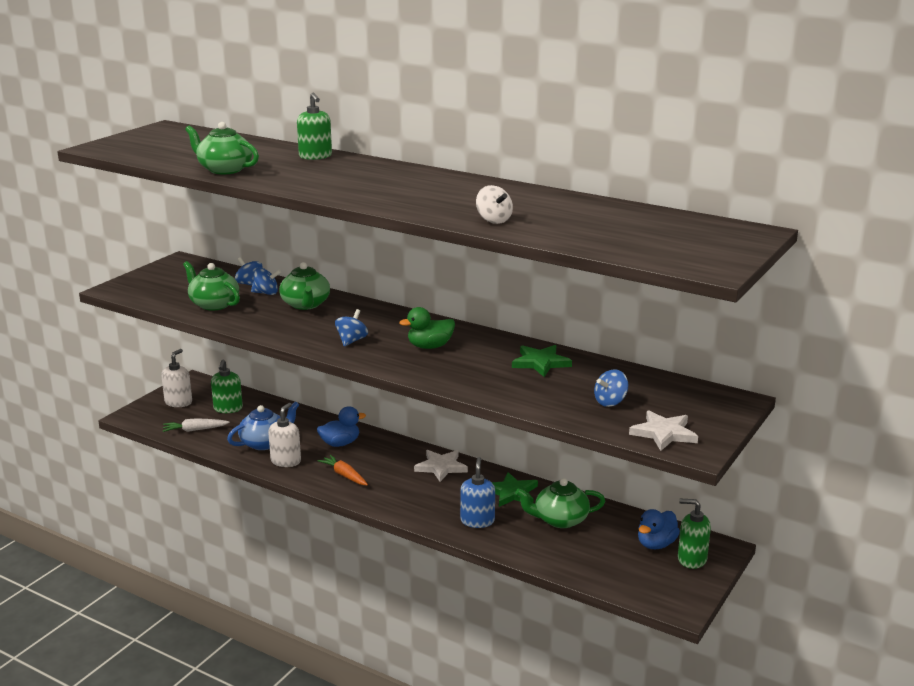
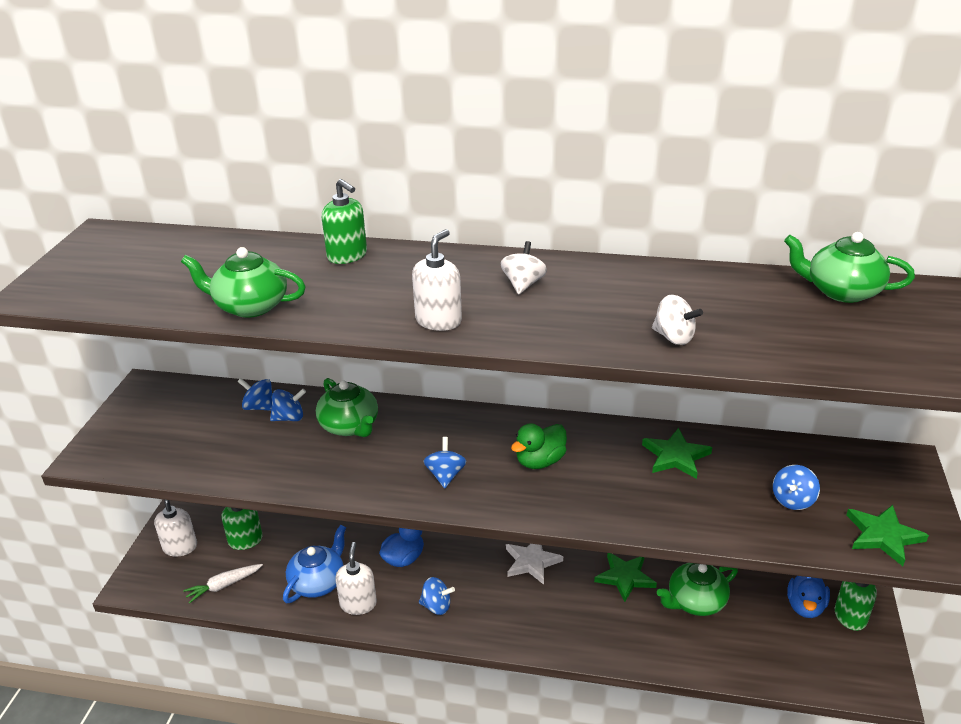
camera: 20 degrees left, 10 degrees up
(213, 304) = (236, 453): green teapot -> green teapot (841, 291)
(340, 191) = (438, 321): none -> white soap dispenser
(344, 475) = (436, 606): orange carrot -> blue spinning top
(421, 184) = (523, 284): none -> white spinning top
(477, 521) = (616, 630): blue soap dispenser -> none
(664, 433) = (883, 536): white star -> green star

